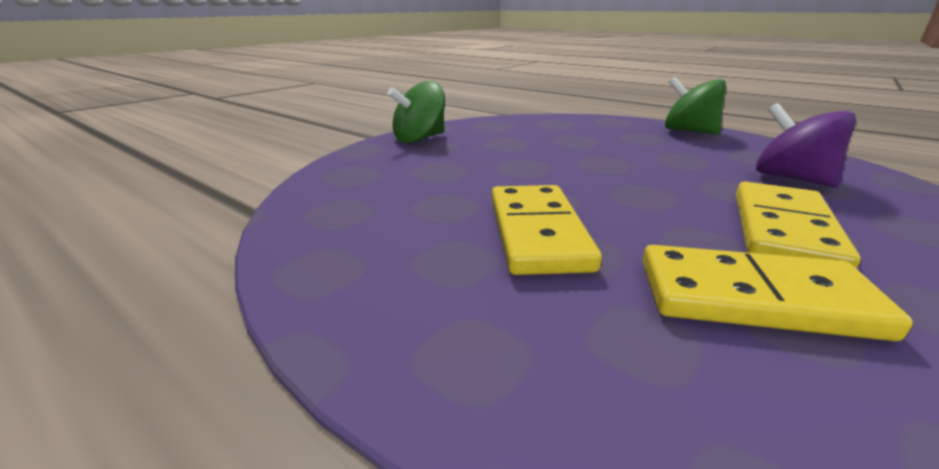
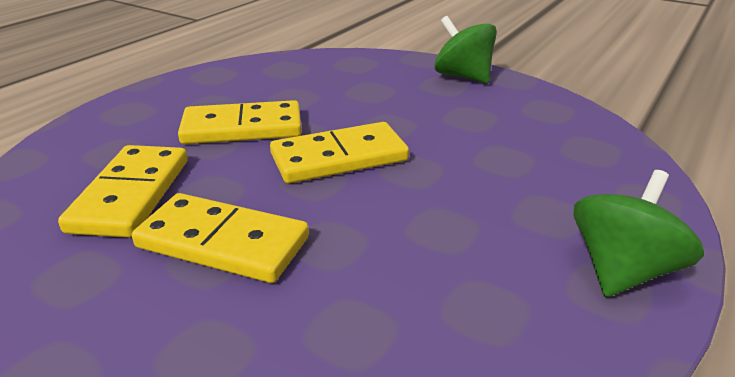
camera: 85 degrees right, 5 degrees up
(595, 185) = (339, 158): none -> yellow domino
(790, 178) = (377, 307): purple spinning top -> none

